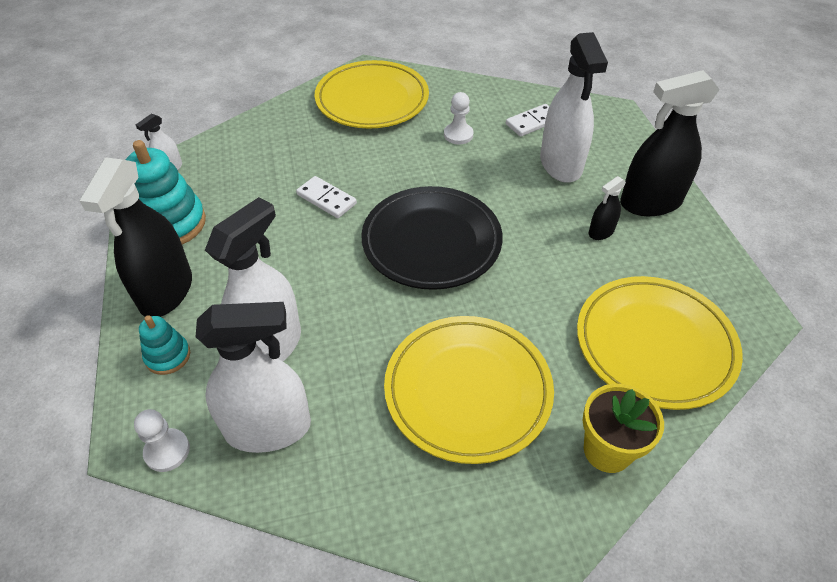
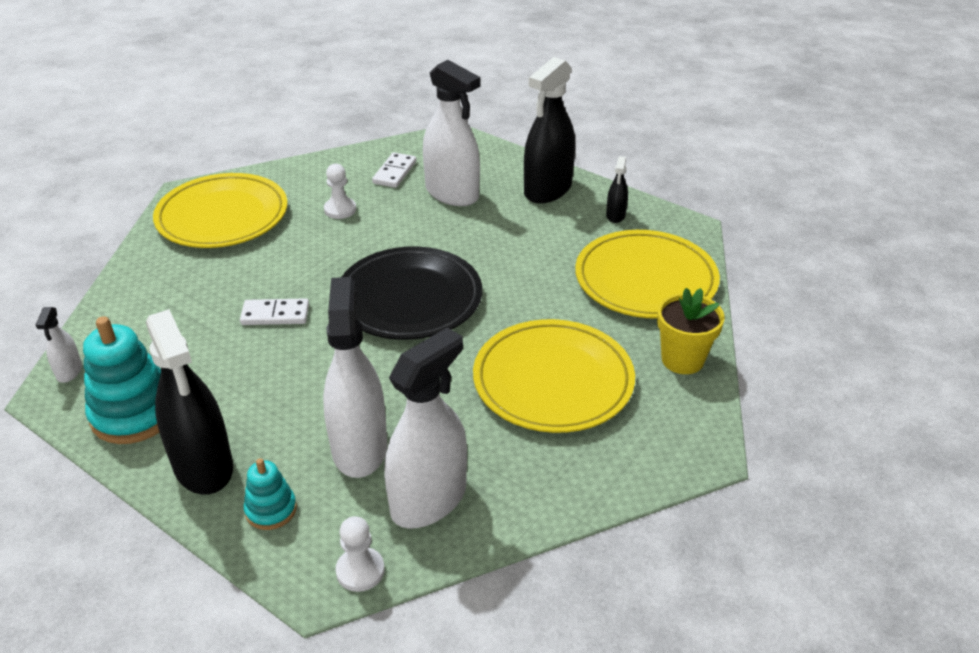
camera: 40 degrees left, 10 degrees down
(601, 232) = (534, 226): black spray bottle -> black spray bottle (615, 215)

